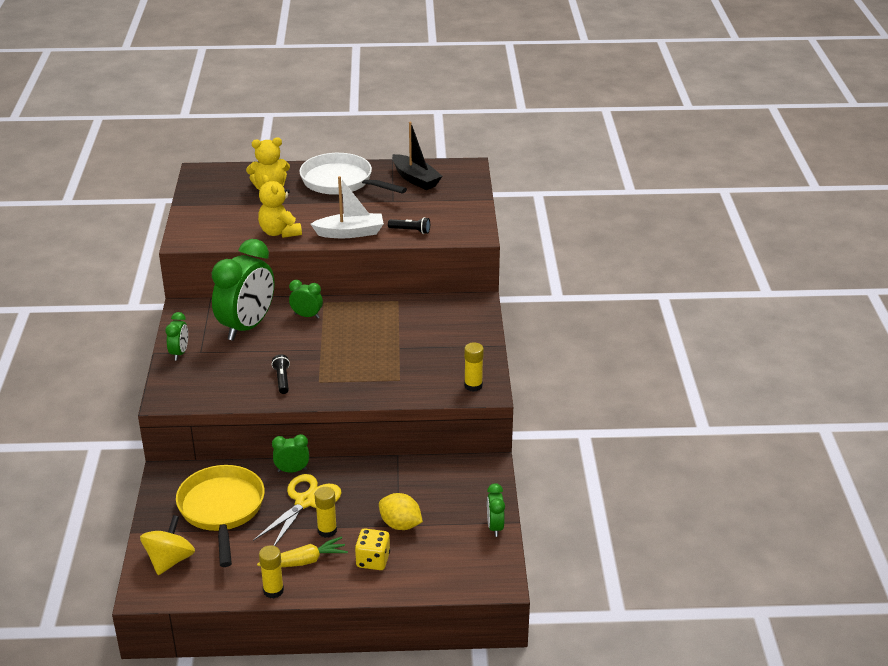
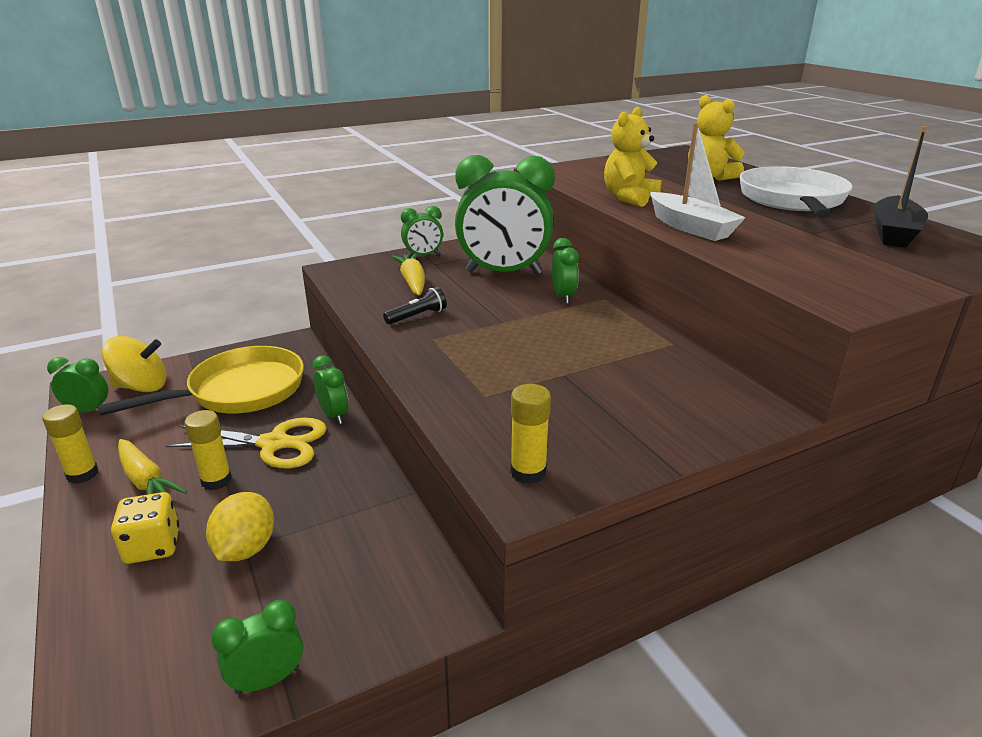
camera: 65 degrees right, 5 degrees down
(185, 589) = (88, 411): none -> green clock
(224, 369) = (412, 282): none -> yellow carrot
(410, 231) = (762, 257): black flashlight -> none

